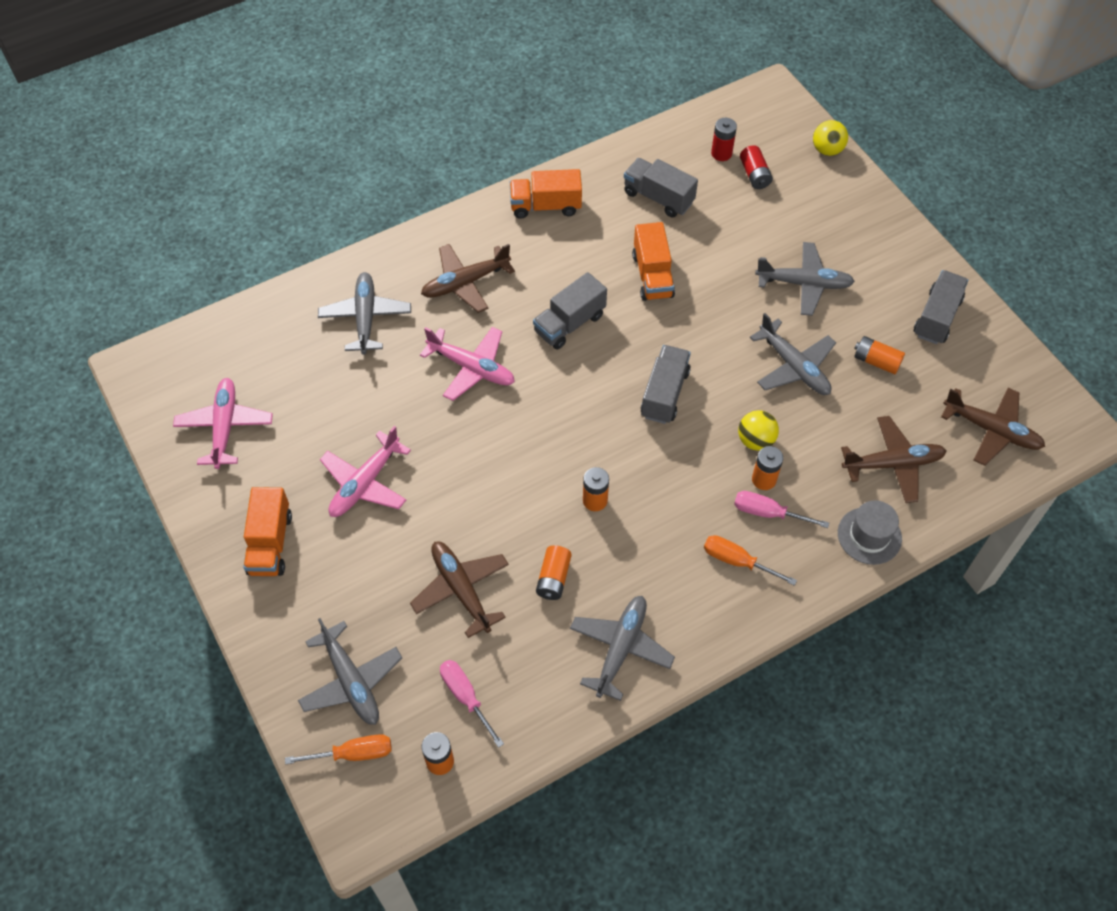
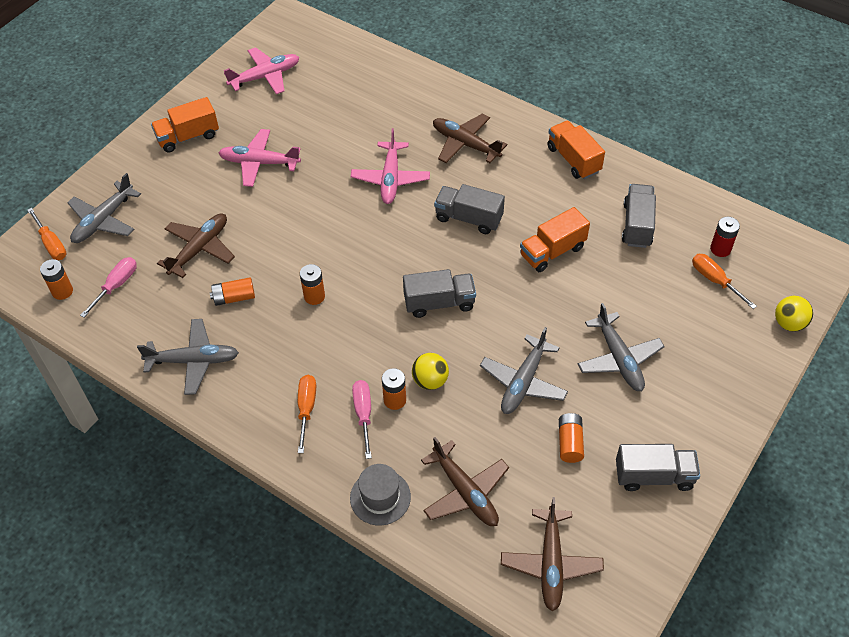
camera: 65 degrees right, 5 degrees down
(365, 317) = (398, 105): grey plane -> none
(754, 175) = (715, 281): red battery -> orange screwdriver

